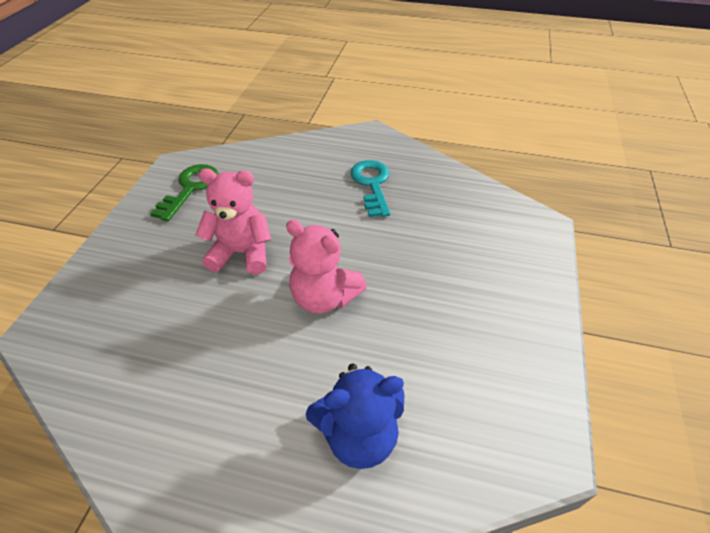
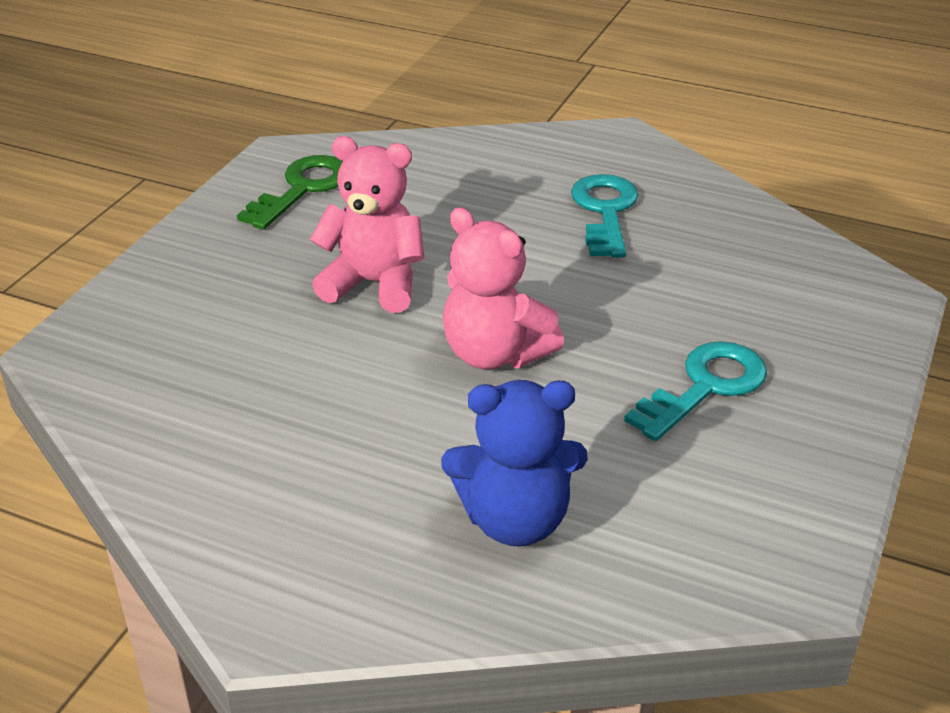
camera: 10 degrees right, 10 degrees down
(456, 305) = (705, 387): none -> turquoise key

